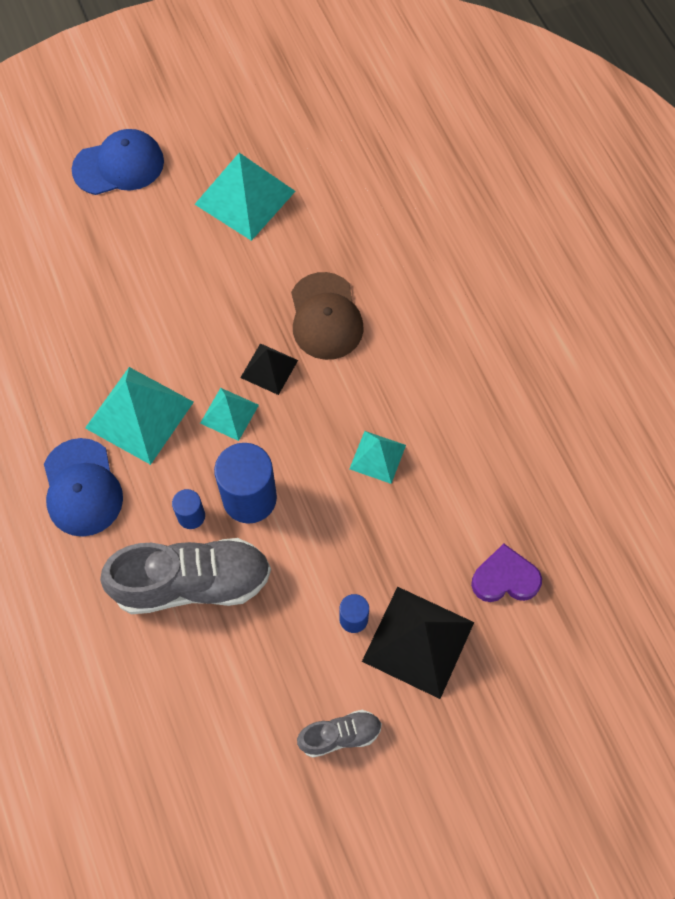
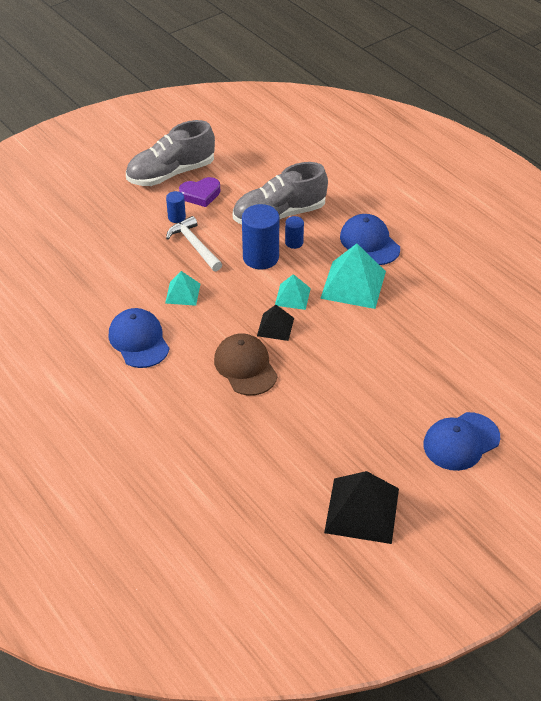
camera: 165 degrees right, 20 degrees down
(245, 197) = (343, 439): turquoise pyramid -> none
(340, 547) = (194, 245): none -> white hammer
(340, 735) = (171, 173): grey shoe -> grey shoe, size x1.98
(418, 641) = (135, 215): black pyramid -> black pyramid (362, 510)
(451, 389) = (139, 340): none -> blue cap
(505, 578) = (86, 250): purple heart -> purple heart (200, 194)

